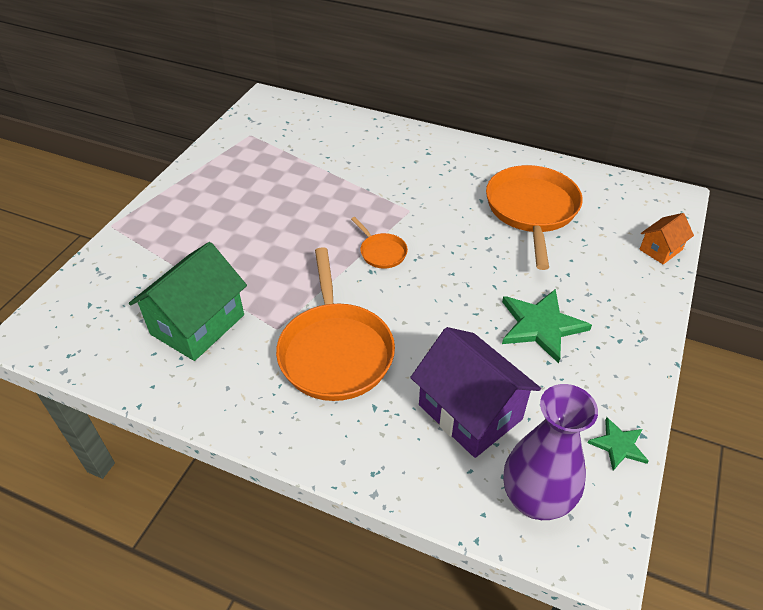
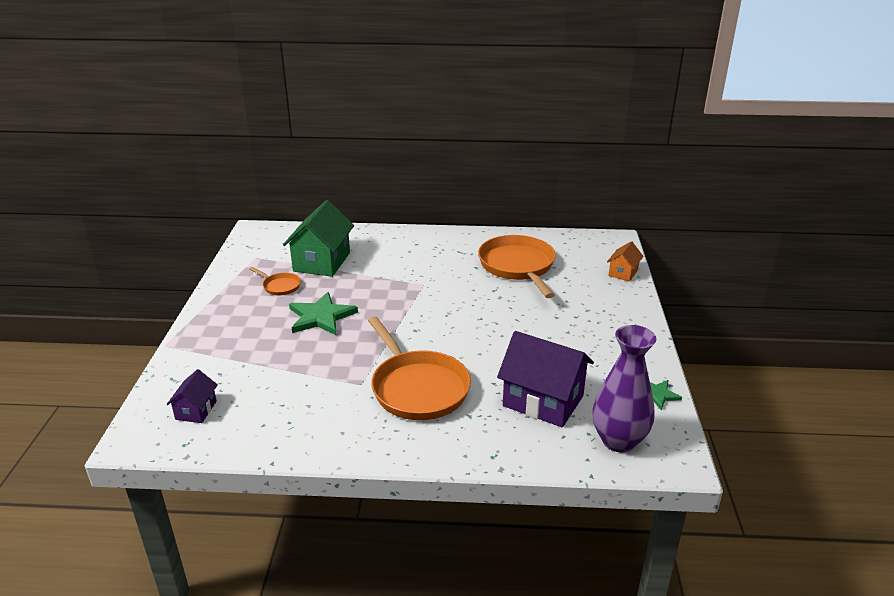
camera: 20 degrees left, 15 degrees down
(100, 315) = (196, 410): none -> purple house
(197, 324) = (290, 396): green house -> green house (322, 262)
(381, 252) = (417, 316): orange pan -> orange pan (280, 286)
(541, 325) = (564, 336): green star -> green star (321, 317)

